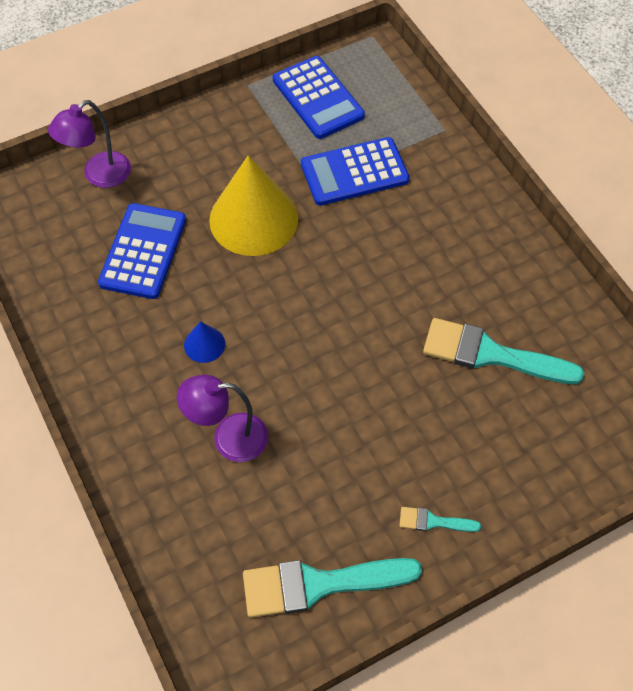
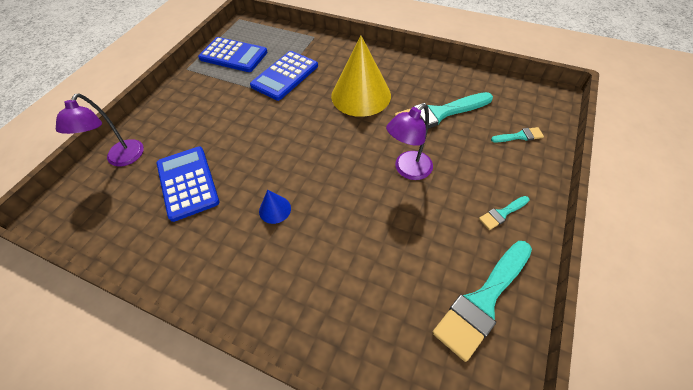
camera: 35 degrees left, 5 degrees down
(228, 438) = (340, 253): purple lamp -> purple lamp (407, 170)
(253, 219) = (246, 126): yellow cone -> yellow cone (361, 95)
(559, 453) = (519, 136): none -> turquoise brush

